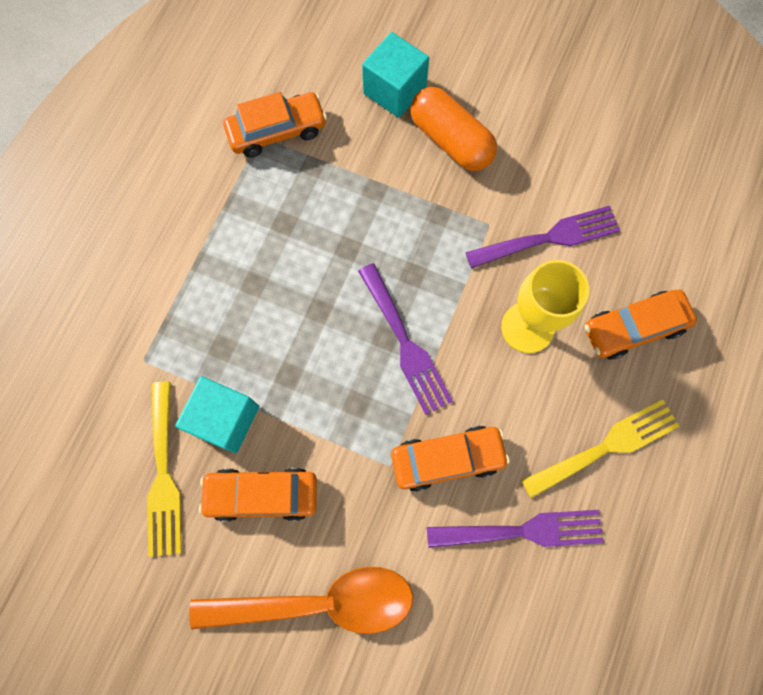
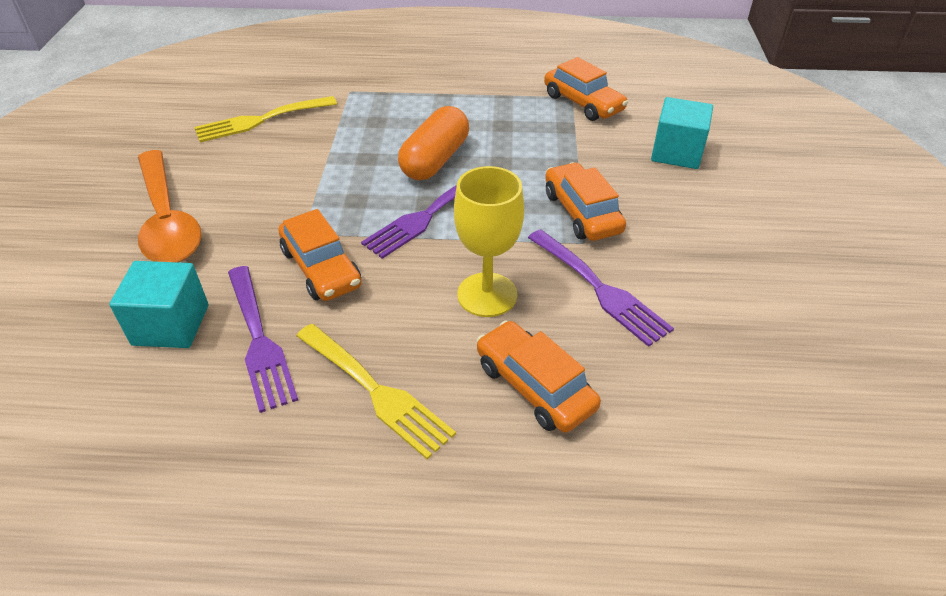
camera: 70 degrees right, 30 degrees down
(225, 419) = (316, 136): turquoise cube -> turquoise cube (171, 325)
(262, 494) = (257, 169): orange car -> orange car (582, 212)
(451, 140) = (655, 197): orange capsule -> orange capsule (435, 160)

